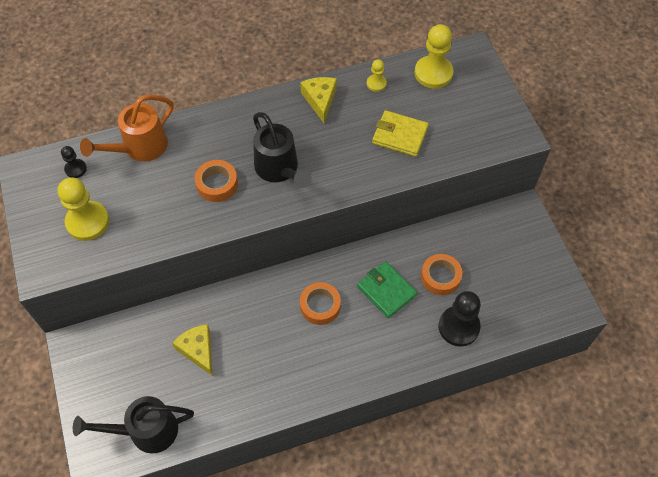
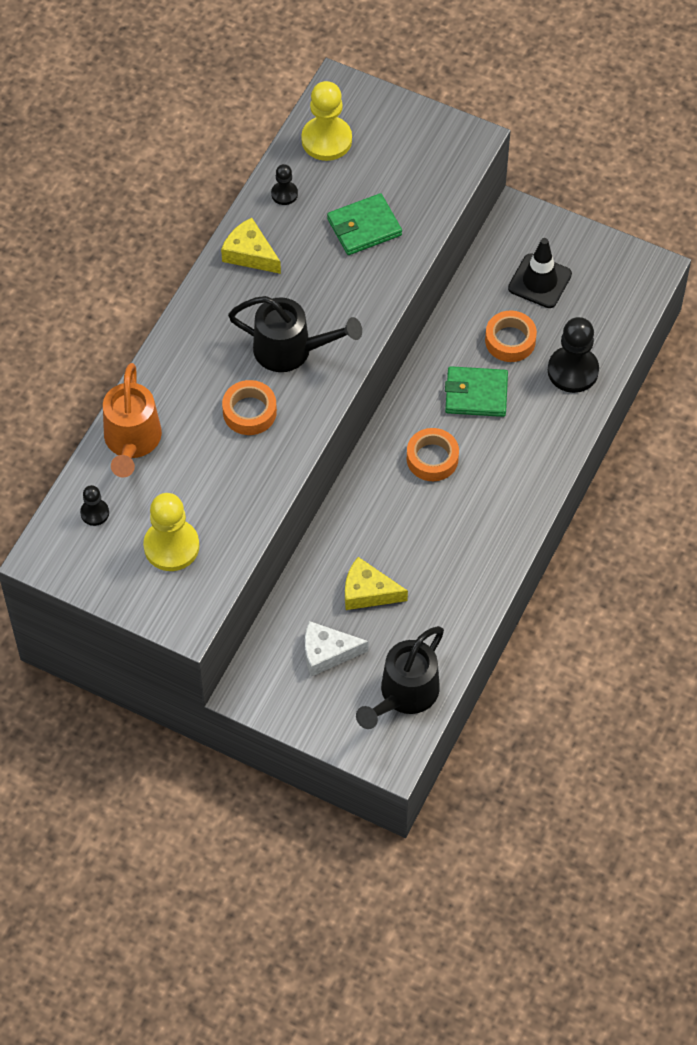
camera: 45 degrees left, 0 degrees up
(137, 364) = (327, 652): none -> white cheese
(376, 84) = (284, 194): yellow pawn -> black pawn
(399, 135) = (364, 227): yellow wallet -> green wallet
(495, 258) = (539, 281): none -> black traffic cone

